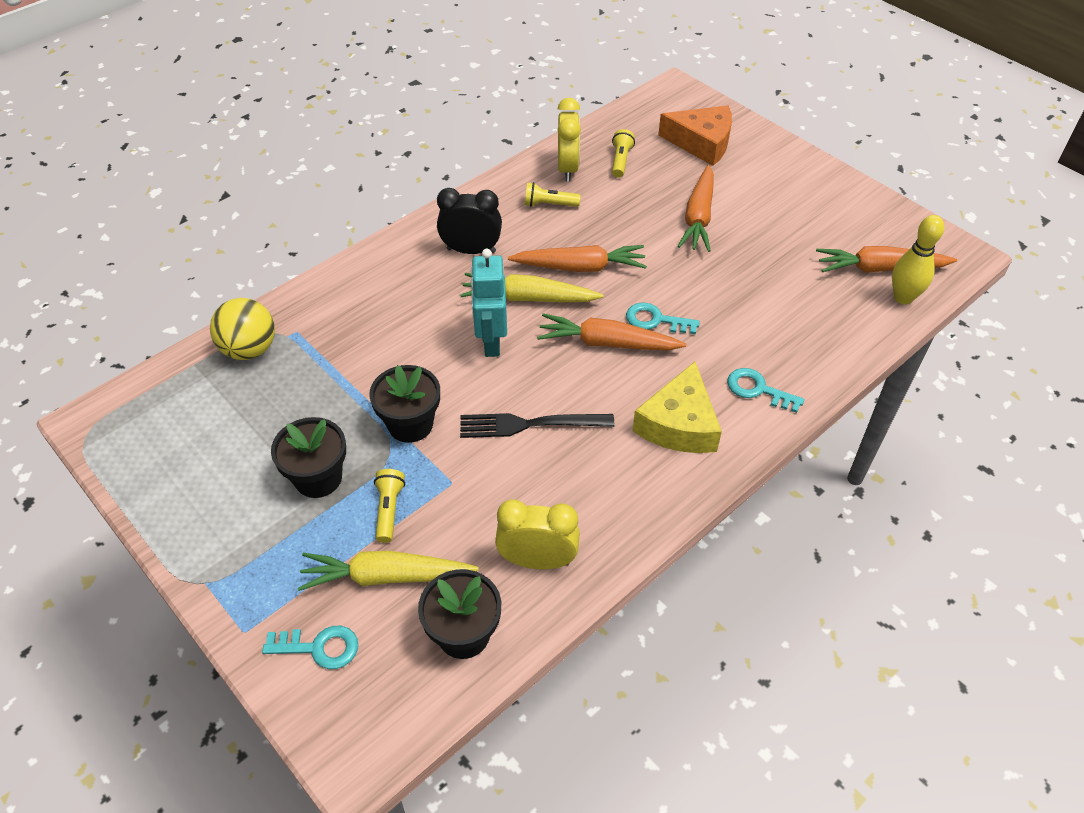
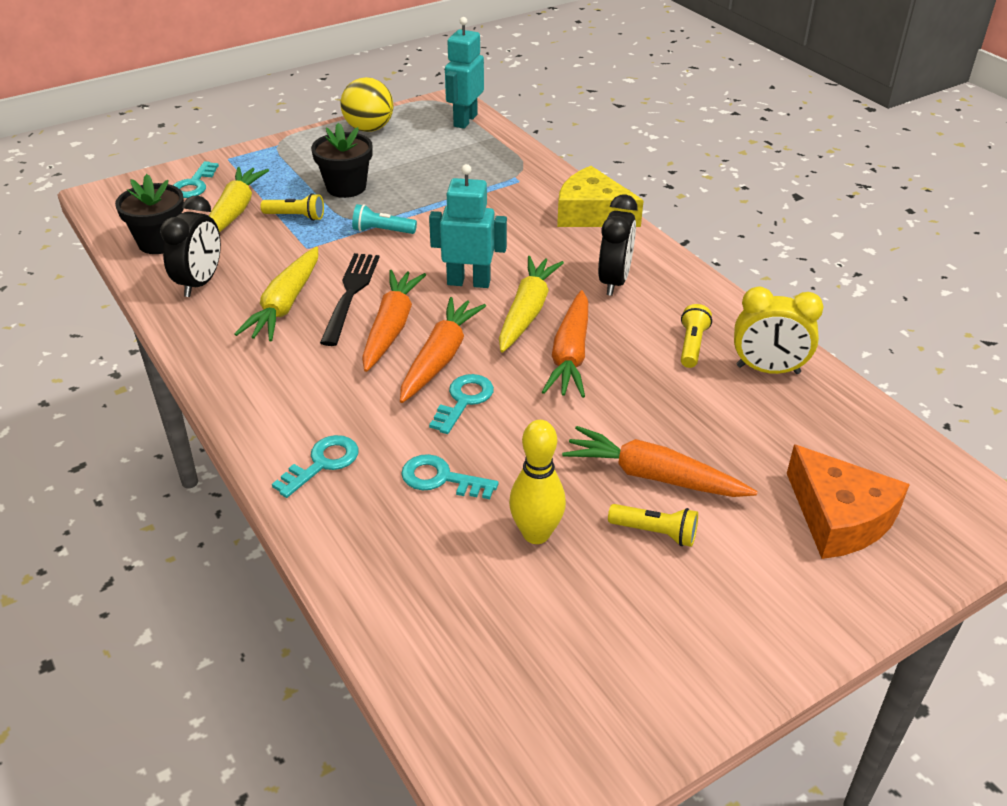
camera: 100 degrees right, 10 degrees down
(148, 397) = (465, 120): none -> turquoise robot
(249, 349) = (503, 160): yellow ball -> yellow ball (369, 129)
(410, 424) = (382, 231): black flower pot -> turquoise flashlight
(537, 560) = (200, 283): yellow clock -> black clock
(558, 472) = (285, 304): none -> yellow carrot
(620, 161) = (787, 421): yellow flashlight -> yellow flashlight (655, 532)
(679, 424) = (303, 390): yellow cheese -> yellow cheese (592, 213)
(701, 143) = (839, 517): orange cheese -> orange cheese turned 60 degrees counterclockwise
(745, 319) = (441, 479): none -> turquoise key
(879, 269) = (502, 662): orange carrot -> orange carrot (391, 327)
(903, 297) = (430, 672): yellow bowling pin -> yellow bowling pin (536, 534)

